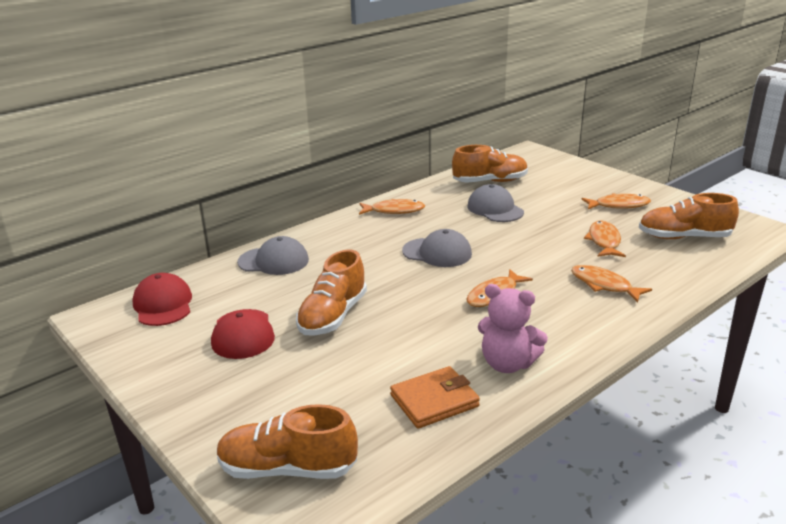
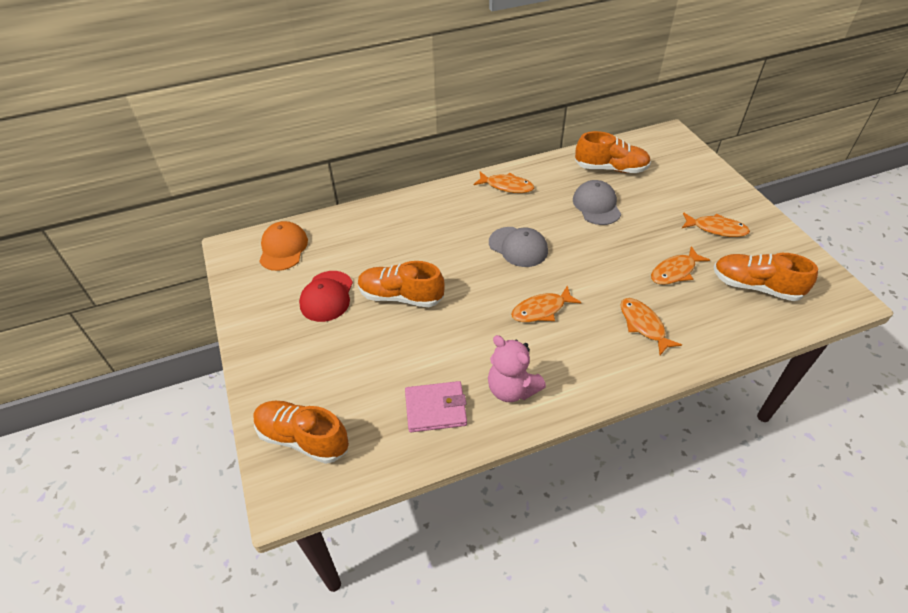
camera: 20 degrees right, 20 degrees up
(163, 304) = (283, 248): red cap -> orange cap
(273, 261) = (382, 222): grey cap -> none
(333, 316) = (401, 296): orange shoe -> orange shoe turned 60 degrees clockwise
(434, 401) = (435, 409): orange wallet -> pink wallet
(604, 241) = (675, 271): orange fish -> orange fish turned 150 degrees counterclockwise

